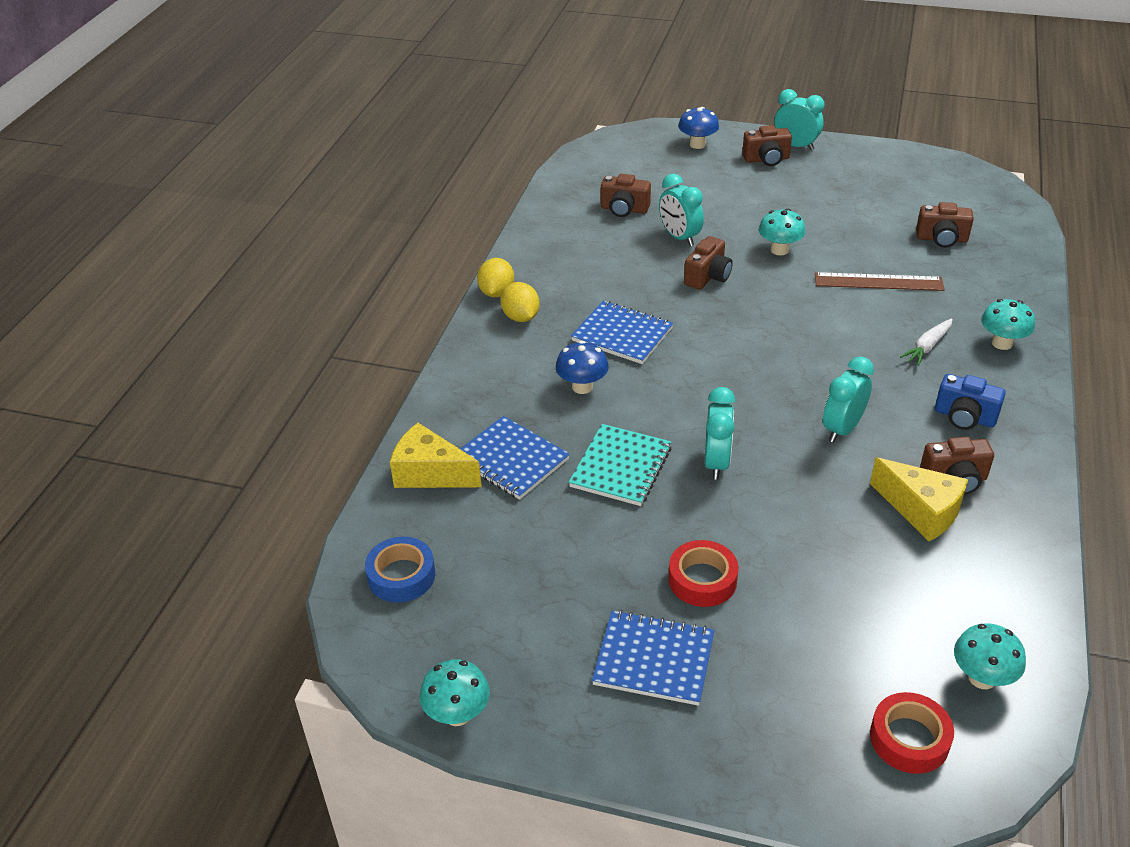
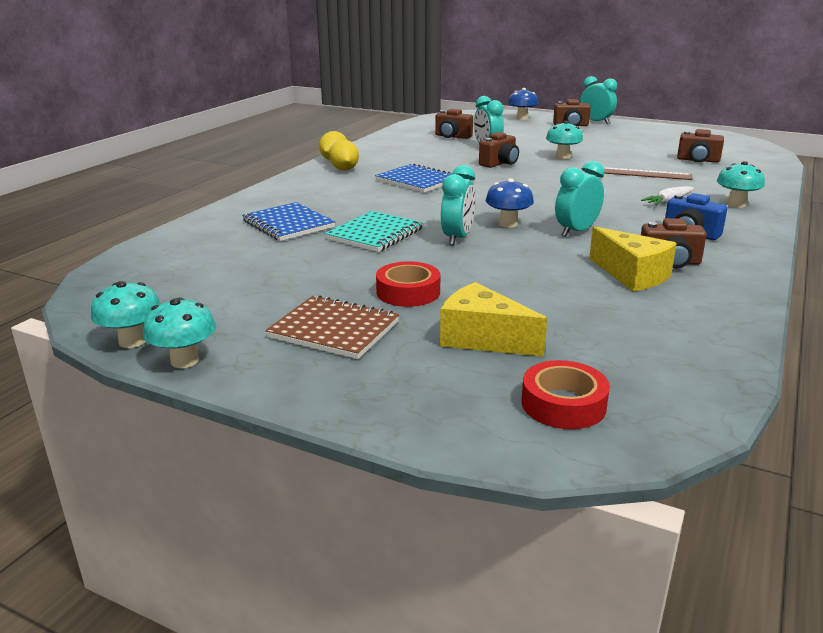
camera: 10 degrees right, 15 degrees down
(401, 576) = (153, 267): blue tape -> none
(430, 473) = (219, 225): yellow cheese -> yellow cheese (483, 339)
(582, 387) = (369, 199): blue mushroom -> blue mushroom (508, 224)
(654, 660) = (334, 330): blue notebook -> brown notebook
(982, 678) = (658, 373): turquoise mushroom -> turquoise mushroom (185, 361)

